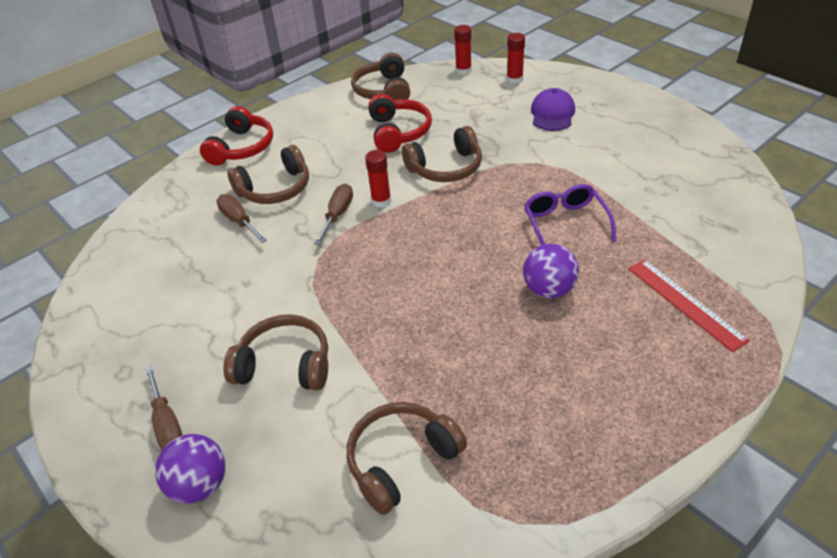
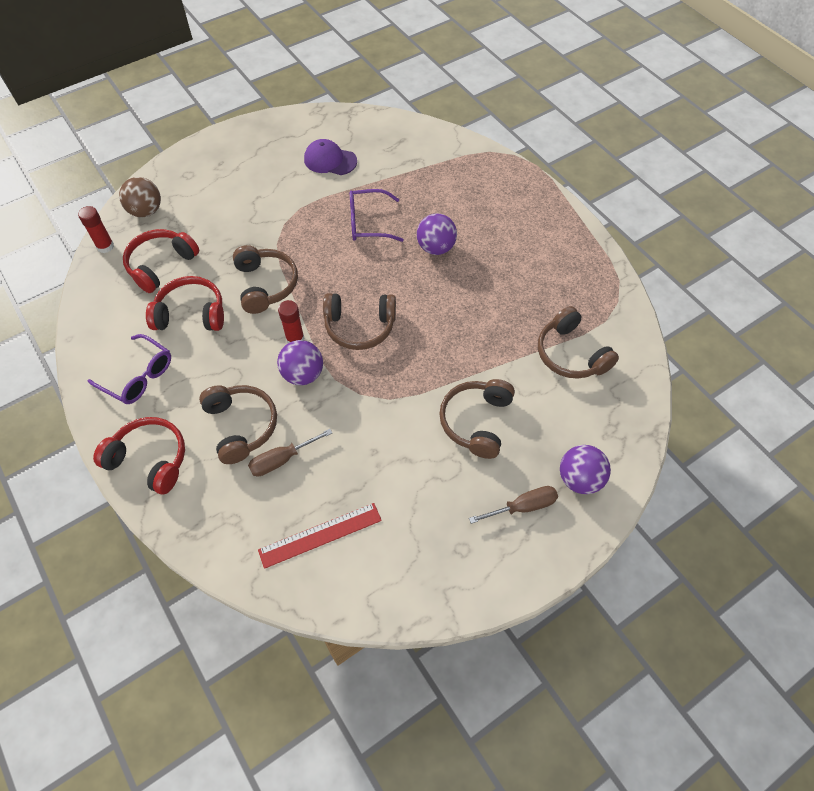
camera: 85 degrees left, 15 degrees up
(325, 121) = (138, 376): none -> purple glasses
(337, 215) = (303, 374): brown screwdriver -> purple ball
(383, 91) = (105, 318): brown headphones -> brown headphones (359, 327)
(451, 103) = (161, 265): none -> red headphones
(514, 79) = (146, 211): red glue stick -> brown ball
(552, 114) = (218, 197): purple cap -> purple cap (330, 160)
(685, 303) = (465, 183): red ruler -> red ruler (320, 535)

